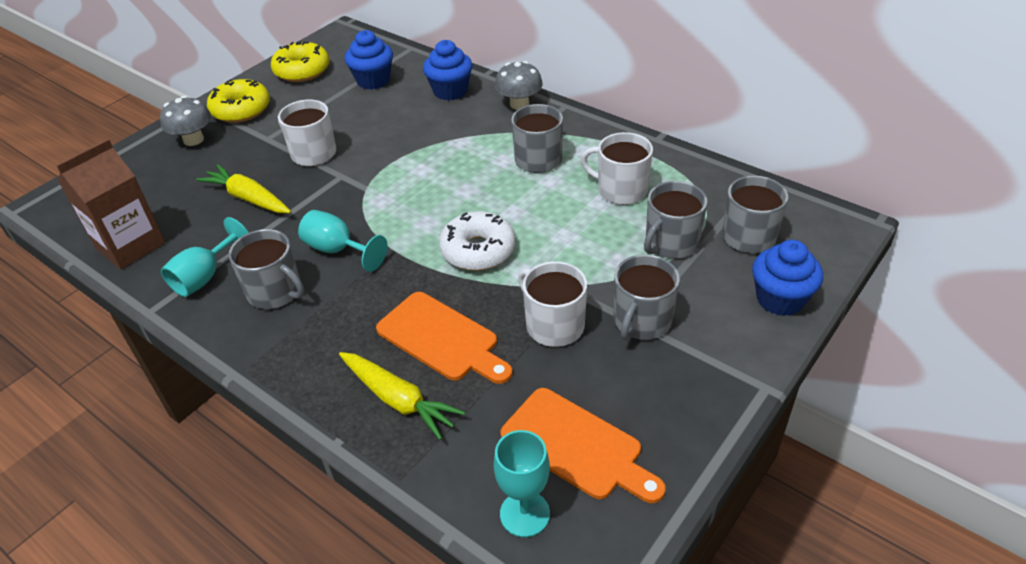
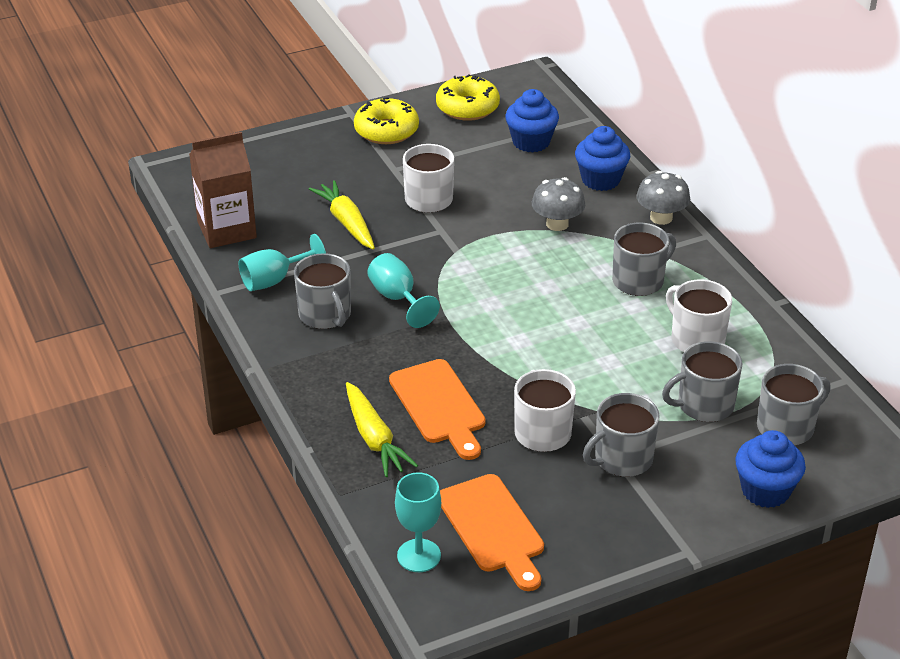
camera: 25 degrees right, 5 degrees down
(193, 139) = (327, 147): grey mushroom -> grey mushroom (557, 224)
(478, 250) = (520, 345): white donut -> none

